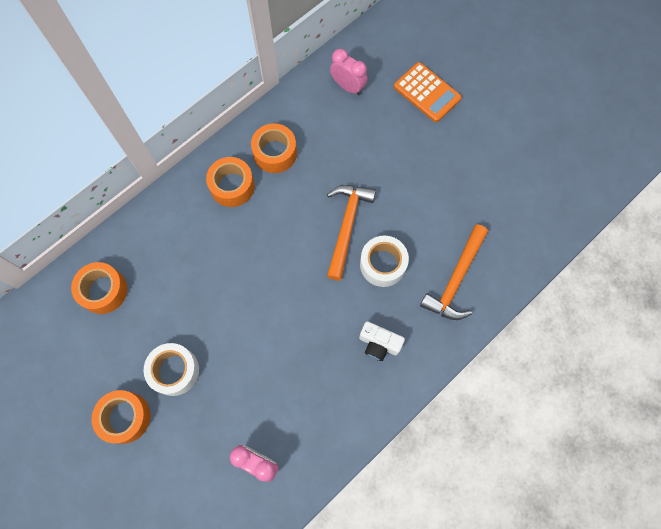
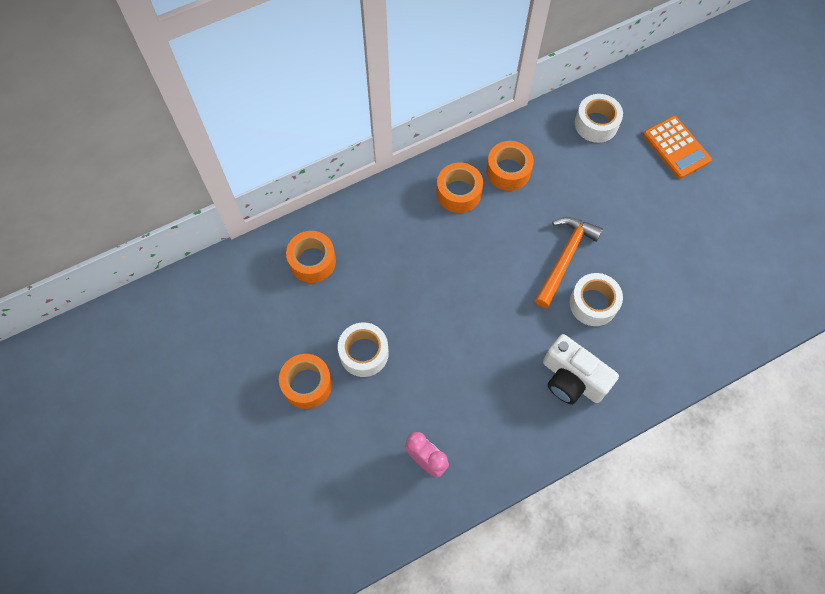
camera: 15 degrees right, 5 degrees down
(348, 87) = (596, 124): pink clock -> white tape
(379, 344) = (572, 379): white camera -> white camera, size x1.58
(455, 279) = (665, 336): orange hammer -> none

